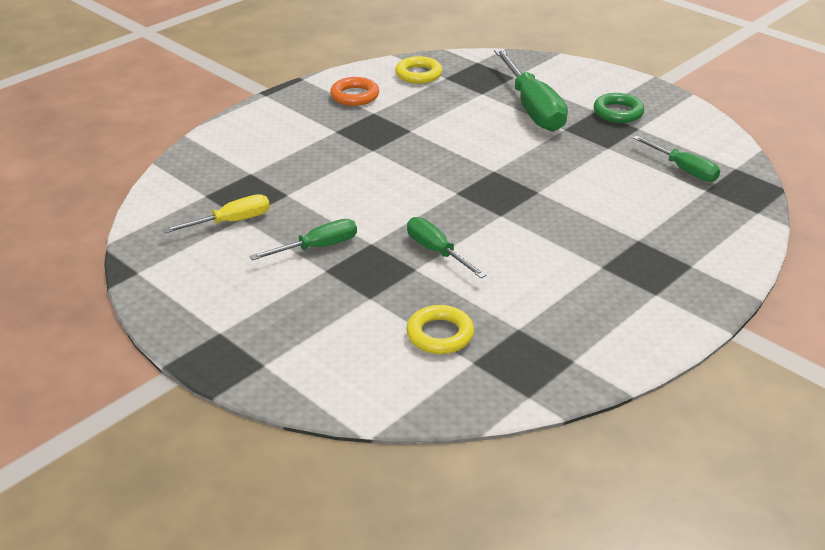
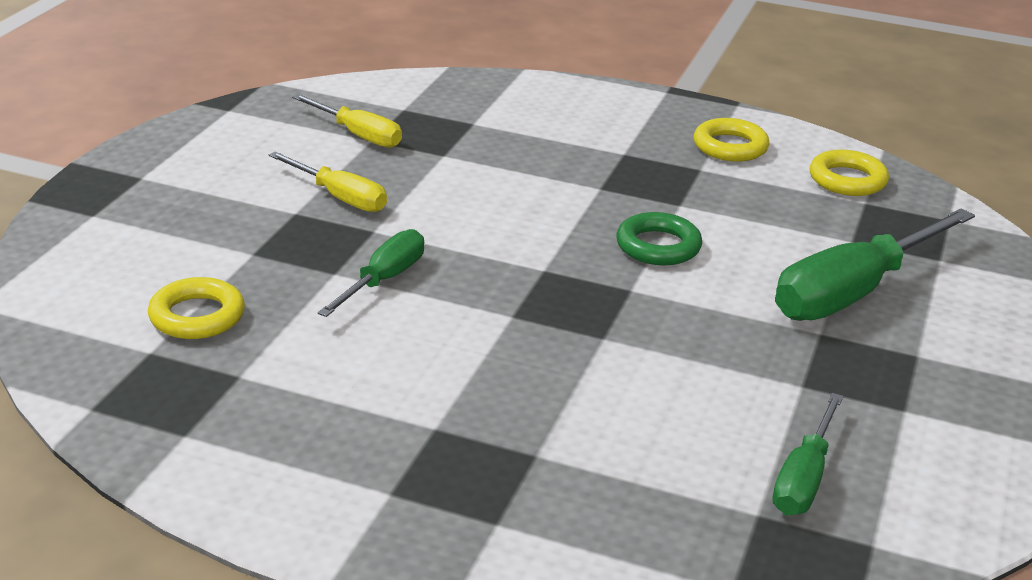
camera: 65 degrees right, 5 degrees down
(317, 247) = (340, 197): green screwdriver -> yellow screwdriver
(354, 96) = (730, 147): orange ring -> yellow ring
(618, 112) = (935, 379): green ring -> green ring (658, 246)

